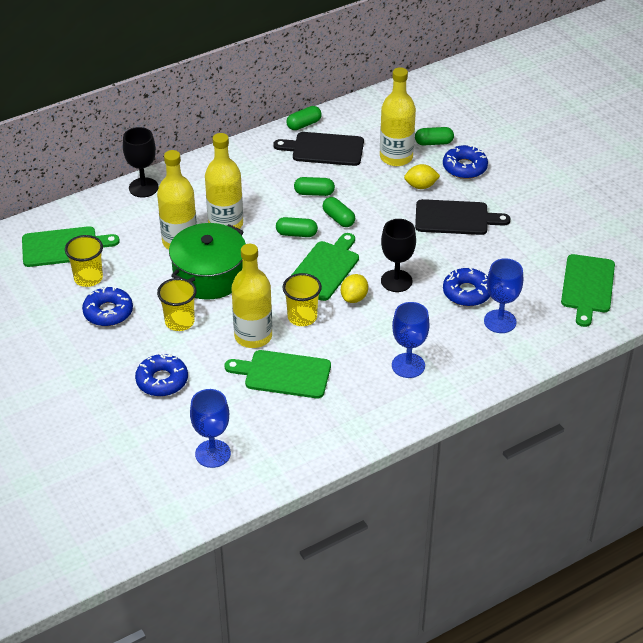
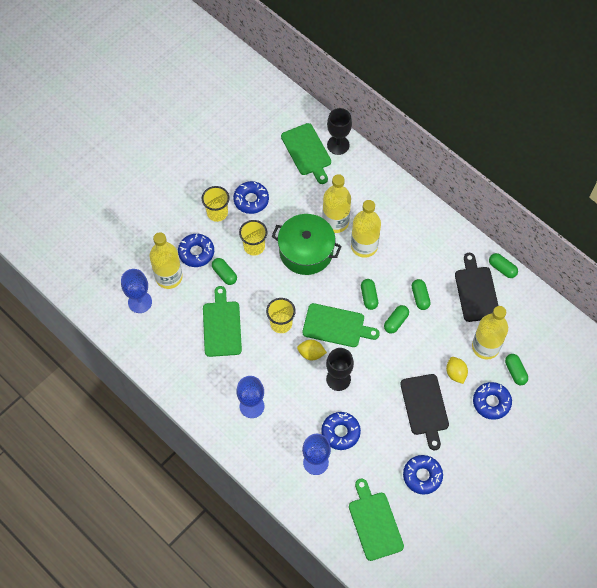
camera: 75 degrees right, 20 degrees up
(88, 278) = (280, 177): yellow cup -> yellow cup (217, 213)
(143, 187) = (386, 180): black goblet -> black goblet (338, 145)
(208, 358) = (224, 274): none -> green capsule
(253, 336) = (253, 297): yellow bottle -> yellow bottle (169, 277)
(539, 237) = (422, 476): none -> blue donut
(587, 286) = (374, 523): green cutting board -> green cutting board turned 75 degrees clockwise

